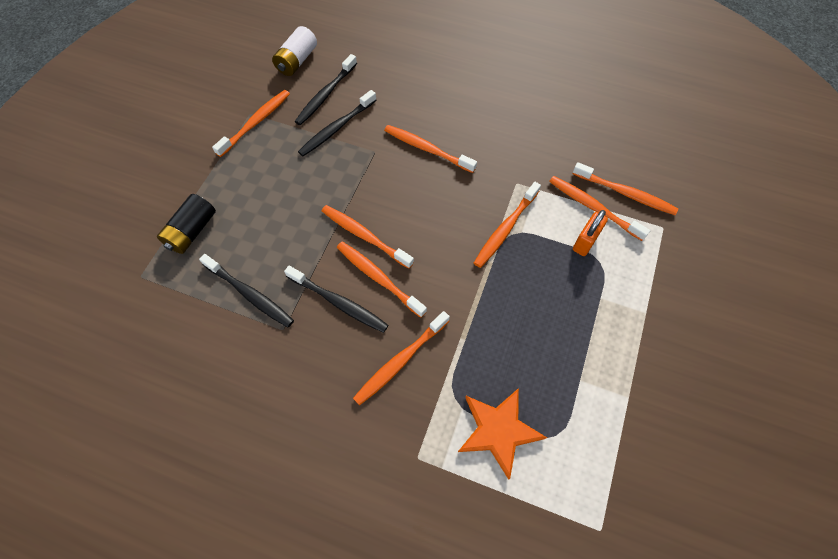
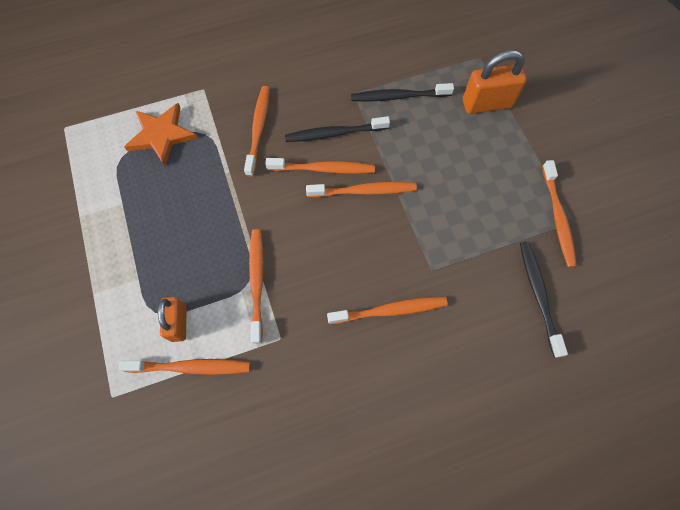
camera: 140 degrees right, 5 degrees up
(192, 231) = (487, 104): black battery -> orange padlock
(297, 61) = (610, 312): white battery -> none
(336, 128) = (488, 267): black toothbrush -> none
(625, 193) = (167, 410): orange toothbrush -> none

